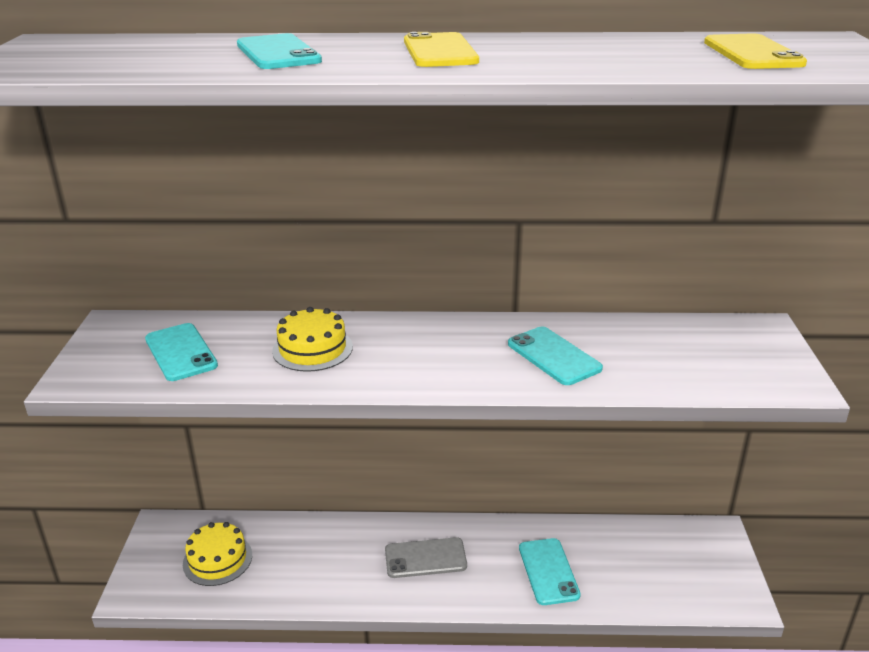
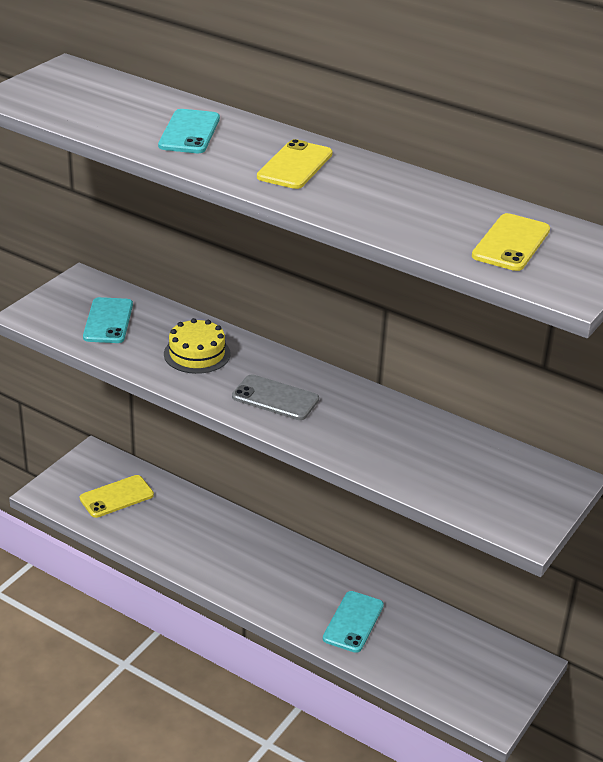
camera: 30 degrees right, 5 degrees up
(217, 559) = (116, 497): yellow cake -> yellow phone
(425, 558) = (266, 567): grey phone -> grey phone (275, 398)
(553, 356) = (363, 431): turquoise phone -> none

